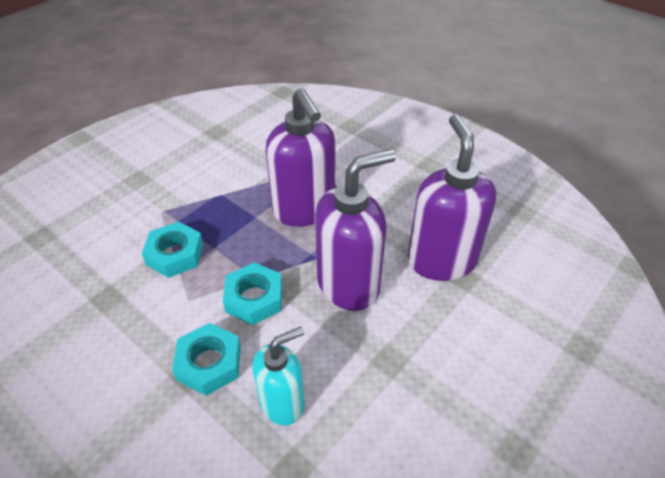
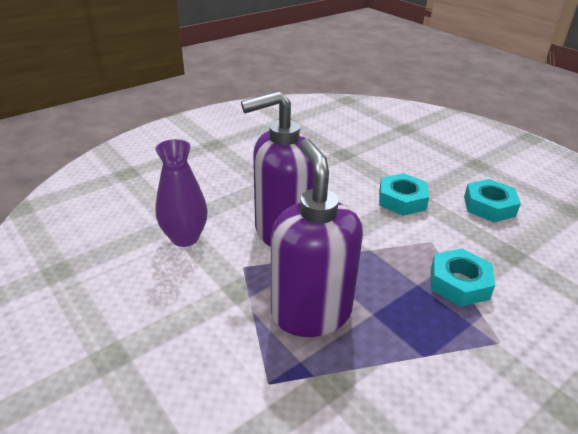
camera: 170 degrees left, 10 degrees down
(254, 298) = (370, 234): turquoise nut -> turquoise nut (489, 206)
(282, 403) = (347, 176): turquoise soap dispenser -> none
(441, 260) = (185, 238): purple soap dispenser -> purple vase

